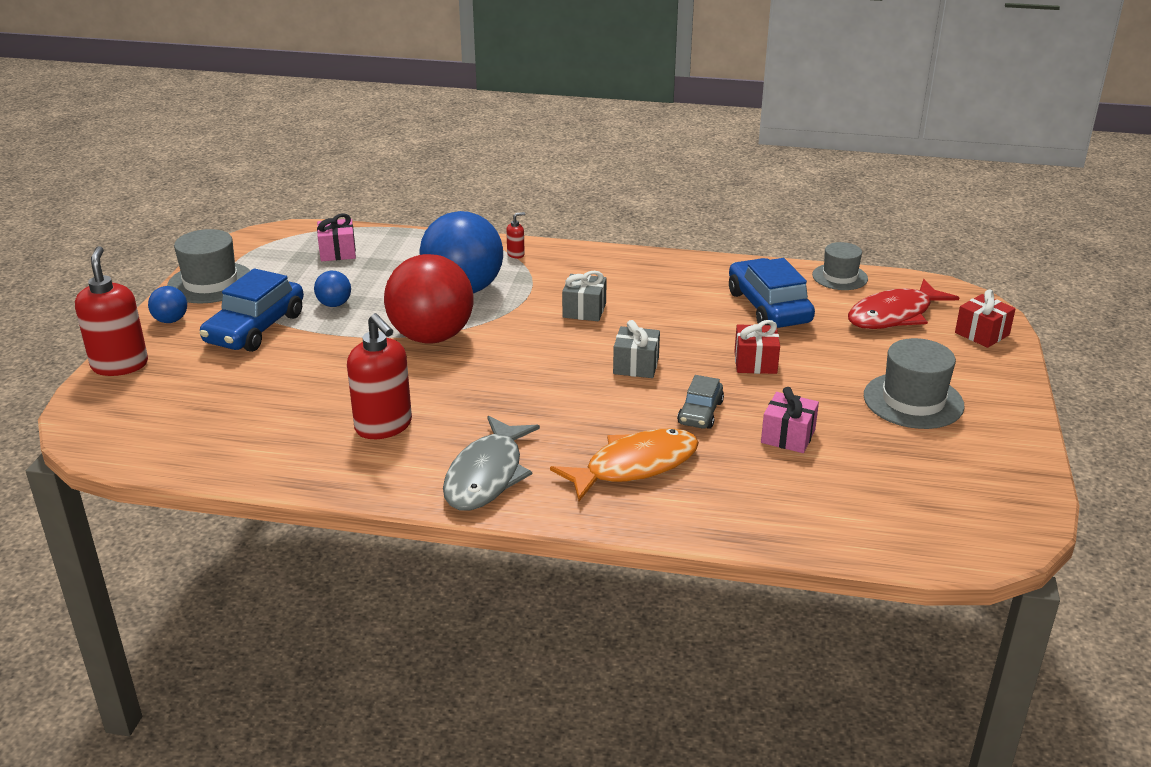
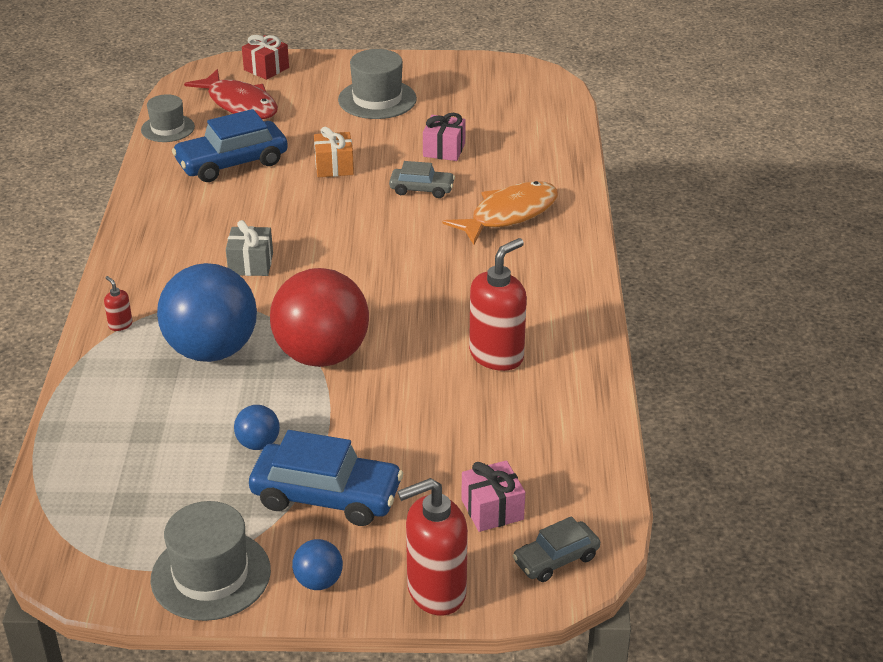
camera: 100 degrees left, 5 degrees up
(105, 423) = (556, 559): none -> grey car
(337, 252) = (114, 474): pink gift -> pink gift (492, 509)
(487, 475) = (549, 285): grey fish -> none
(635, 466) = (509, 214): orange fish -> orange fish turned 90 degrees clockwise
(636, 365) = (353, 226): grey gift -> none
(755, 362) = (334, 167): red gift -> orange gift

